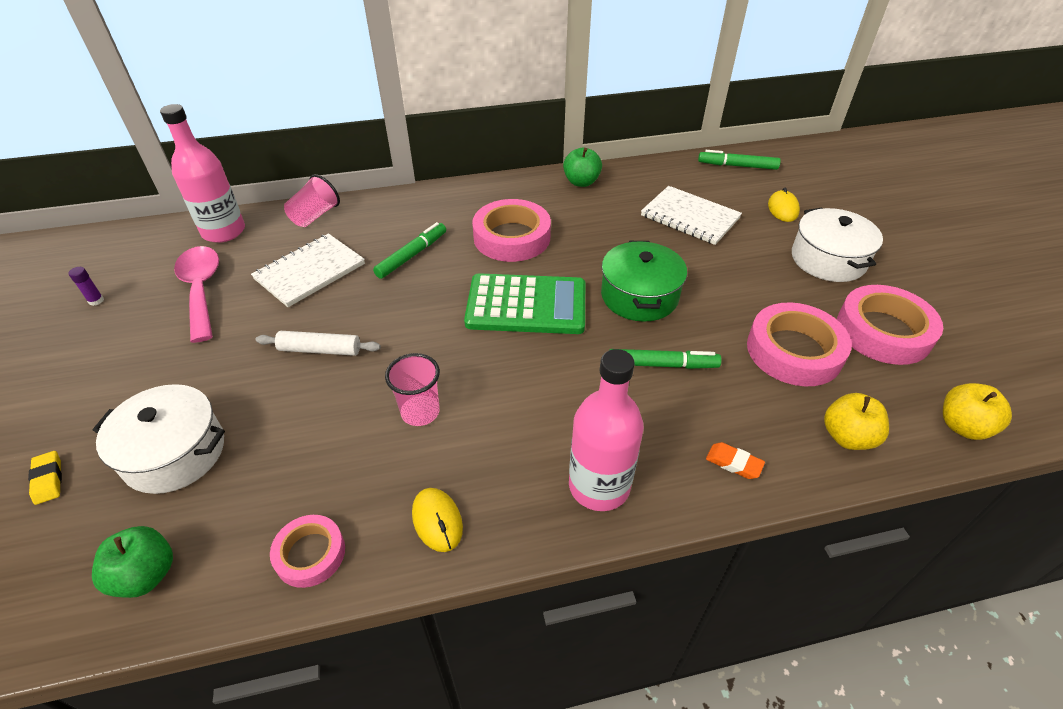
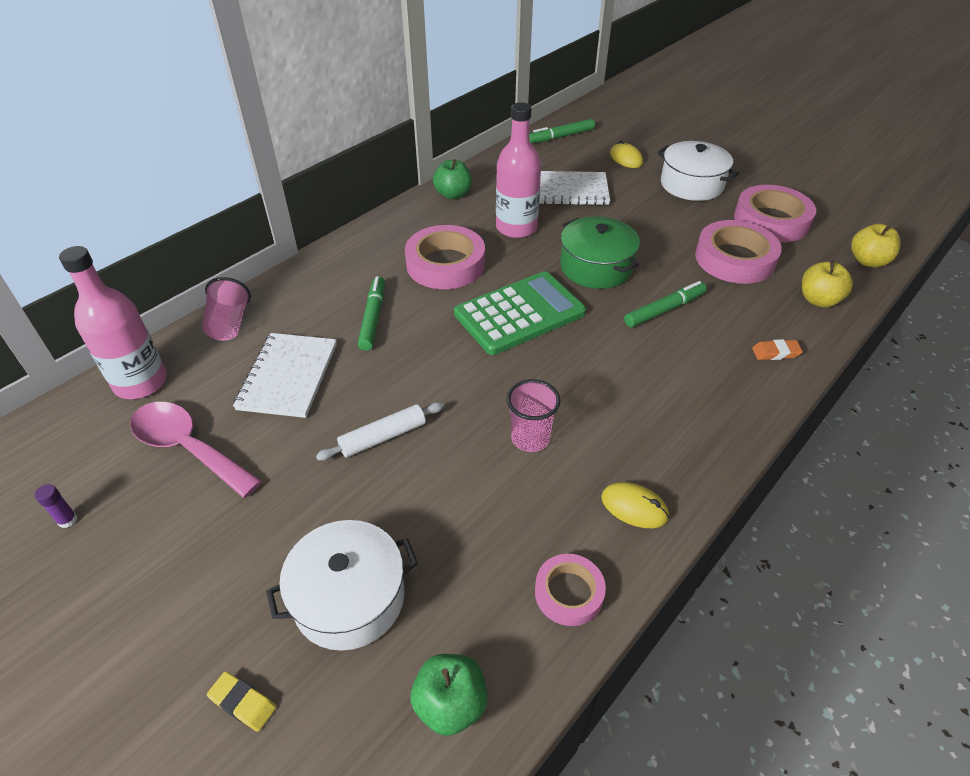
camera: 35 degrees left, 0 degrees up
(599, 486) = (713, 416): pink bottle -> pink bottle (516, 228)

